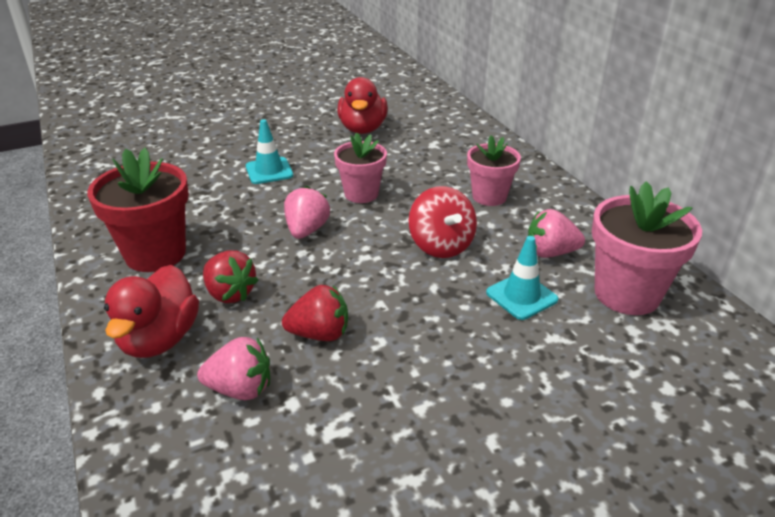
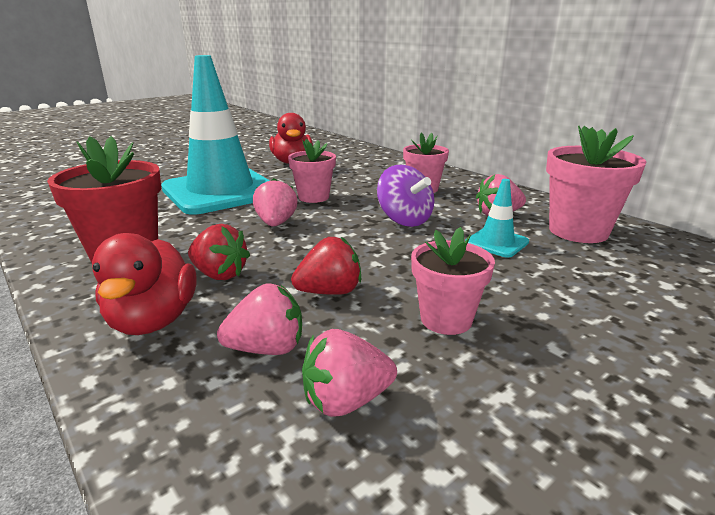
camera: 15 degrees left, 10 degrees down
(269, 171) = (221, 191): turquoise traffic cone -> turquoise traffic cone, size x2.48
(282, 455) = (346, 400): none -> pink strawberry
(410, 388) = (446, 319): none -> pink flower pot
(441, 245) = (404, 220): red spinning top -> purple spinning top

